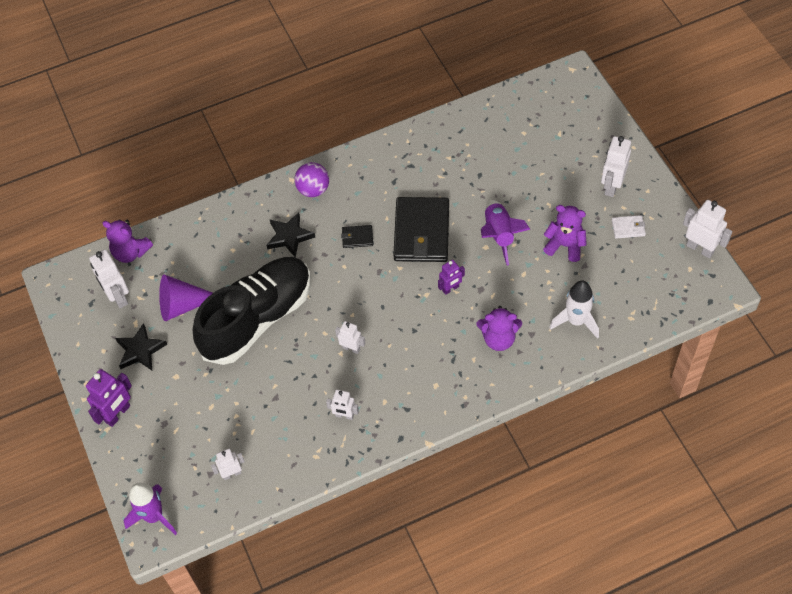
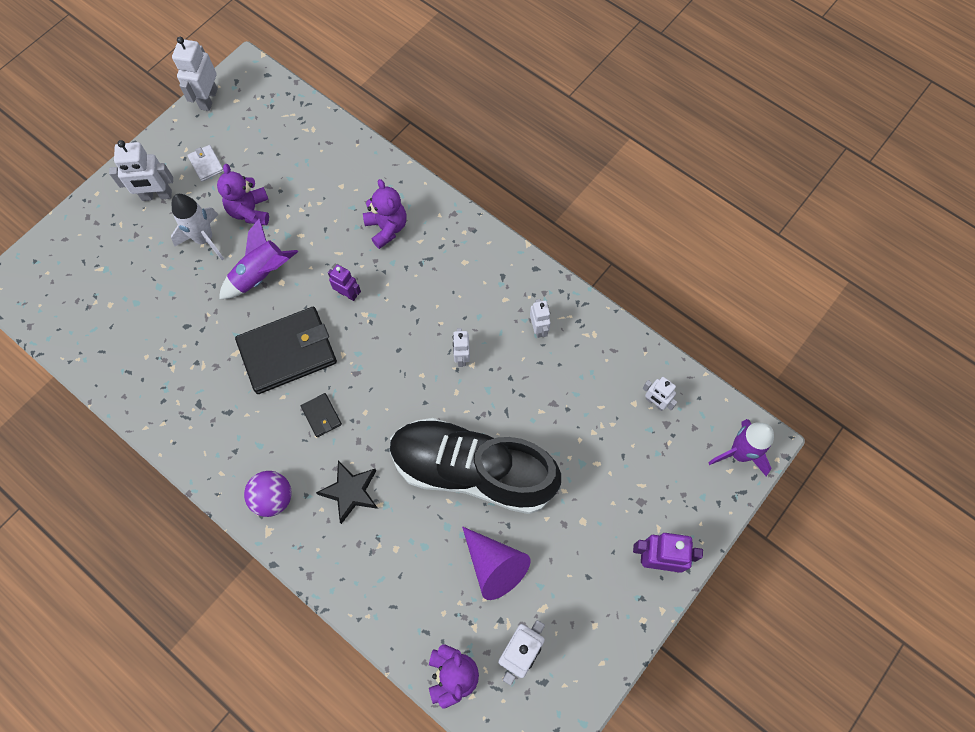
camera: 120 degrees left, 10 degrees up
(140, 350) = (573, 581): black star -> none
(576, 321) = (336, 171): white rocket -> white rocket (205, 239)

